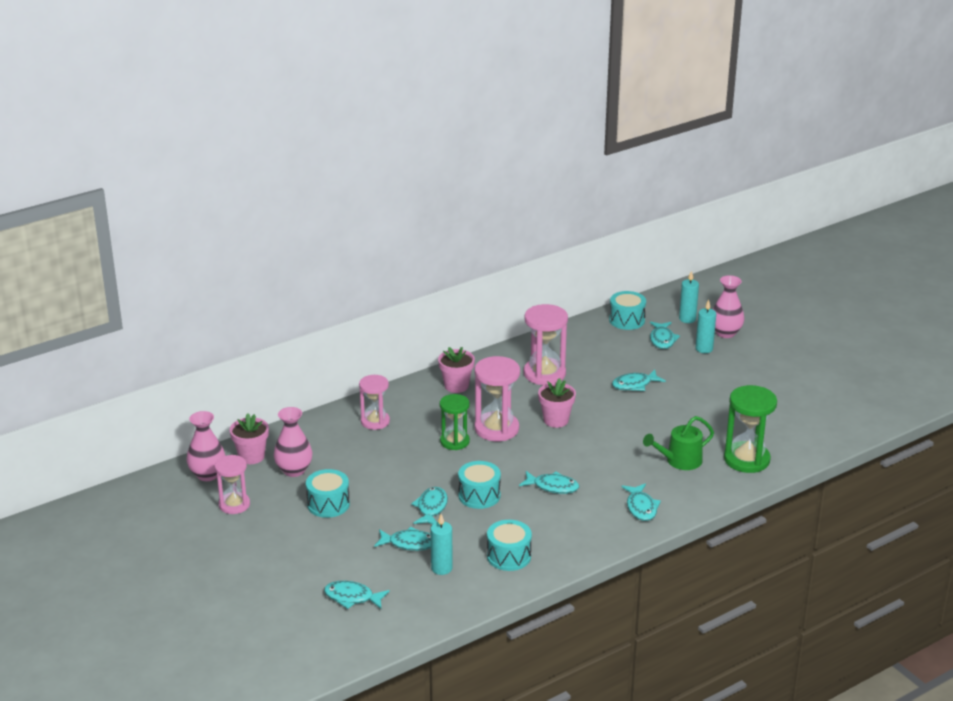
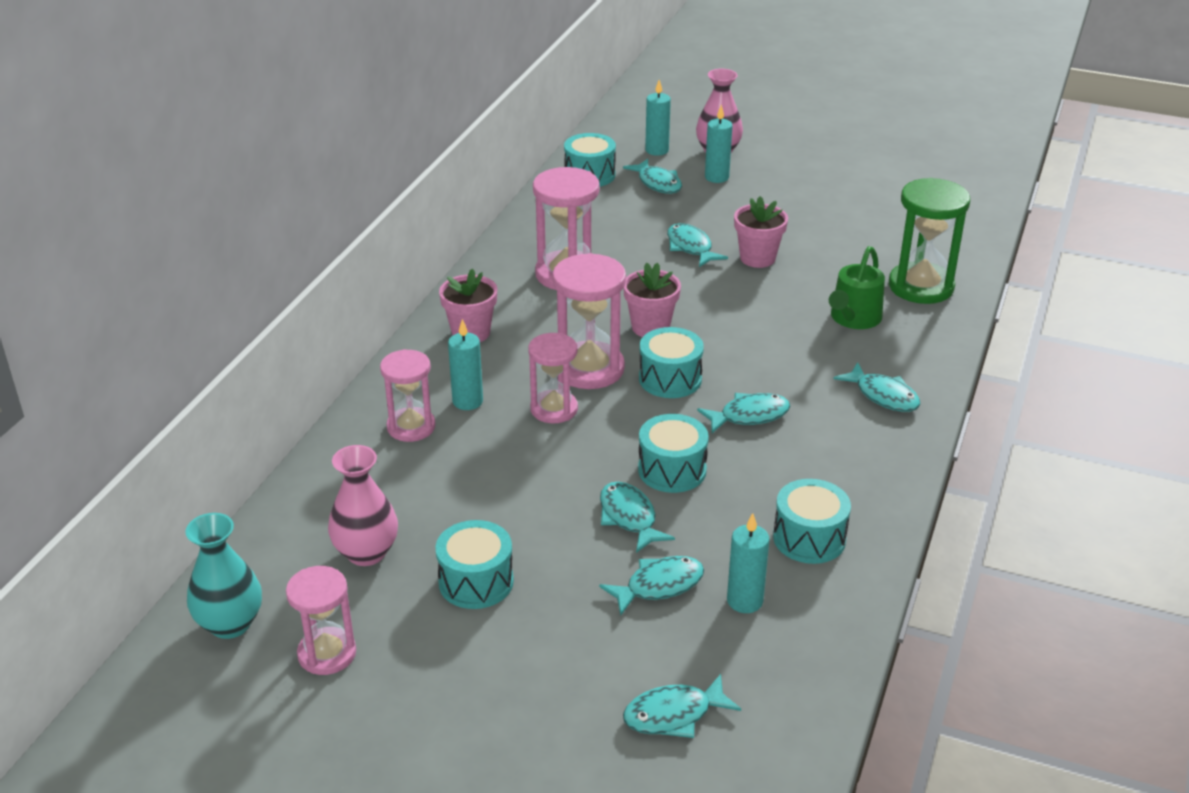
camera: 35 degrees left, 5 degrees up
(207, 474) = (230, 624): pink vase -> turquoise vase
(251, 456) = (274, 561): pink flower pot -> pink flower pot (757, 258)
(416, 420) = (467, 401): none -> turquoise candle
(454, 441) = (554, 409): green hourglass -> pink hourglass
(533, 451) = (670, 379): none -> turquoise drum
(634, 385) = (691, 247): turquoise fish -> turquoise fish turned 120 degrees clockwise

